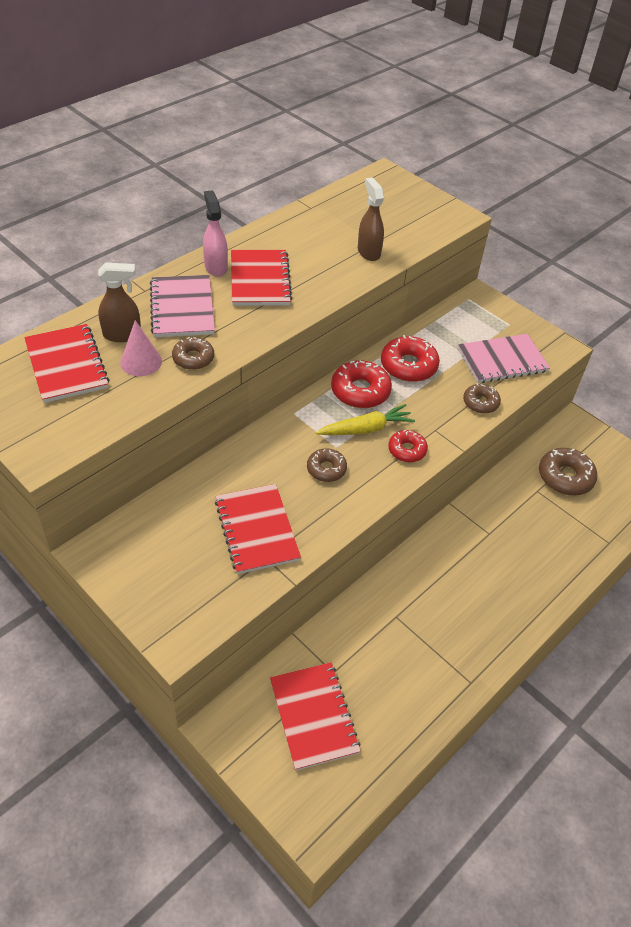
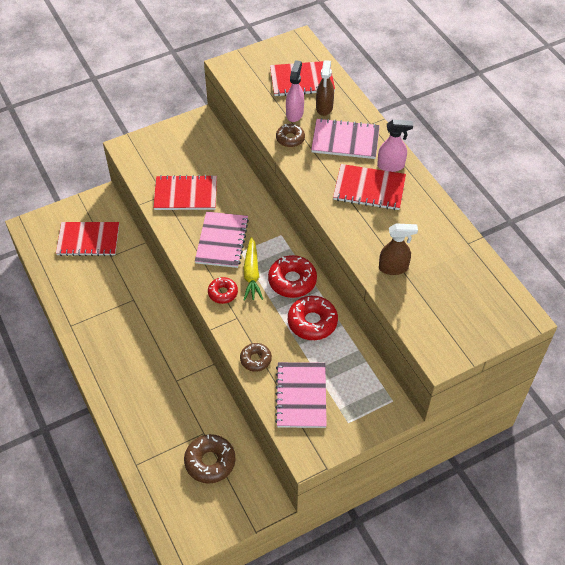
camera: 110 degrees right, 5 degrees up
(141, 361) = (294, 113): pink cone -> pink spray bottle
(326, 469) = (222, 241): brown donut -> pink notebook

